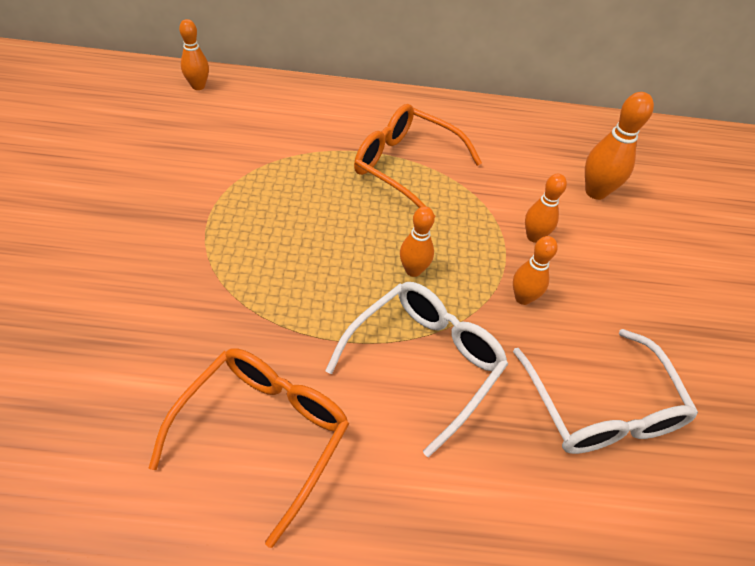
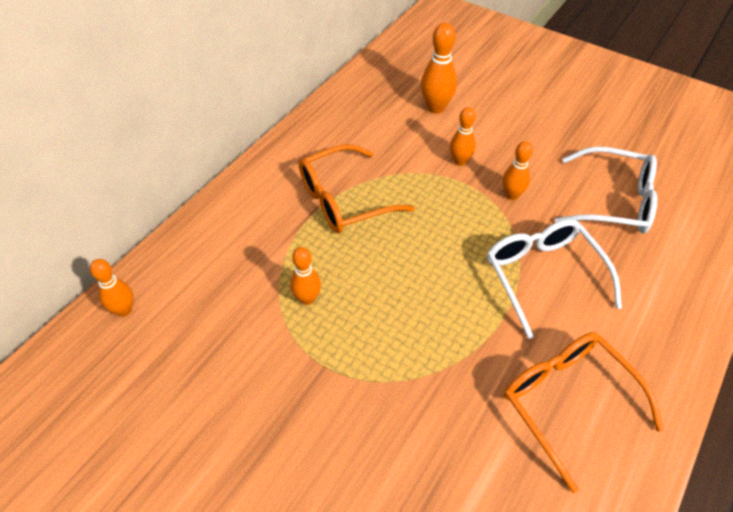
camera: 55 degrees left, 0 degrees up
(413, 270) = (456, 244): orange bowling pin -> orange bowling pin (307, 298)

